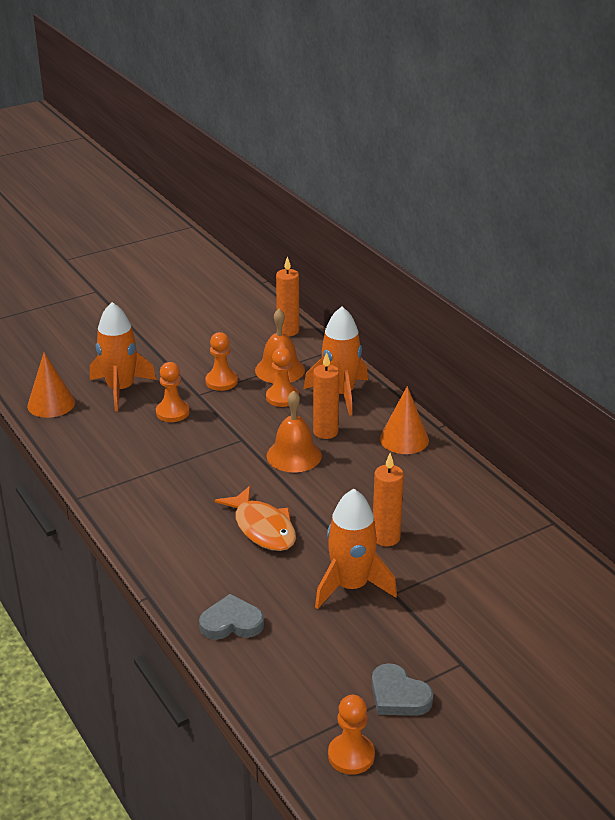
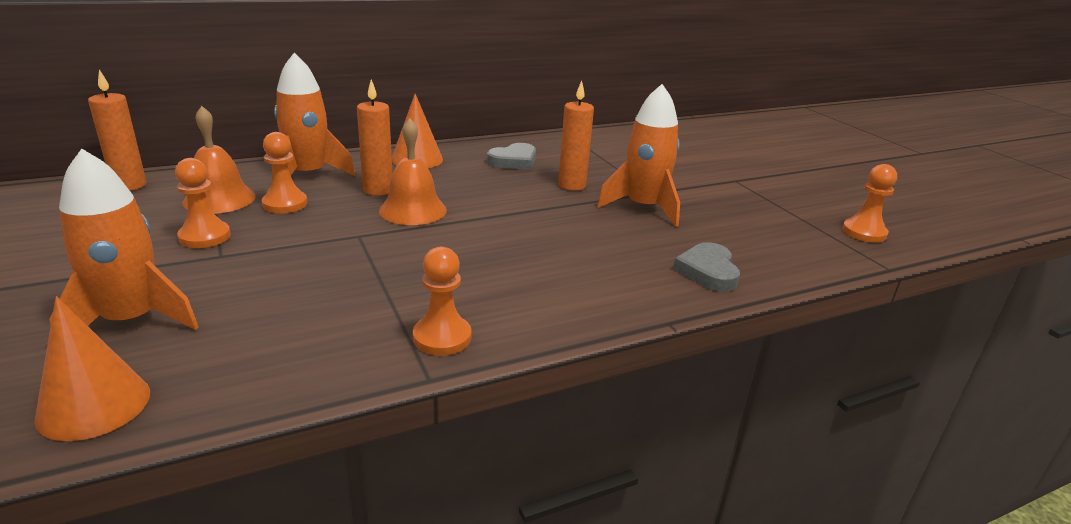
camera: 85 degrees left, 5 degrees down
(172, 412) = (250, 278): orange pawn -> orange pawn (442, 337)
(262, 528) = (544, 239): orange fish -> none
(398, 696) = (783, 206): grey heart -> grey heart (514, 161)

